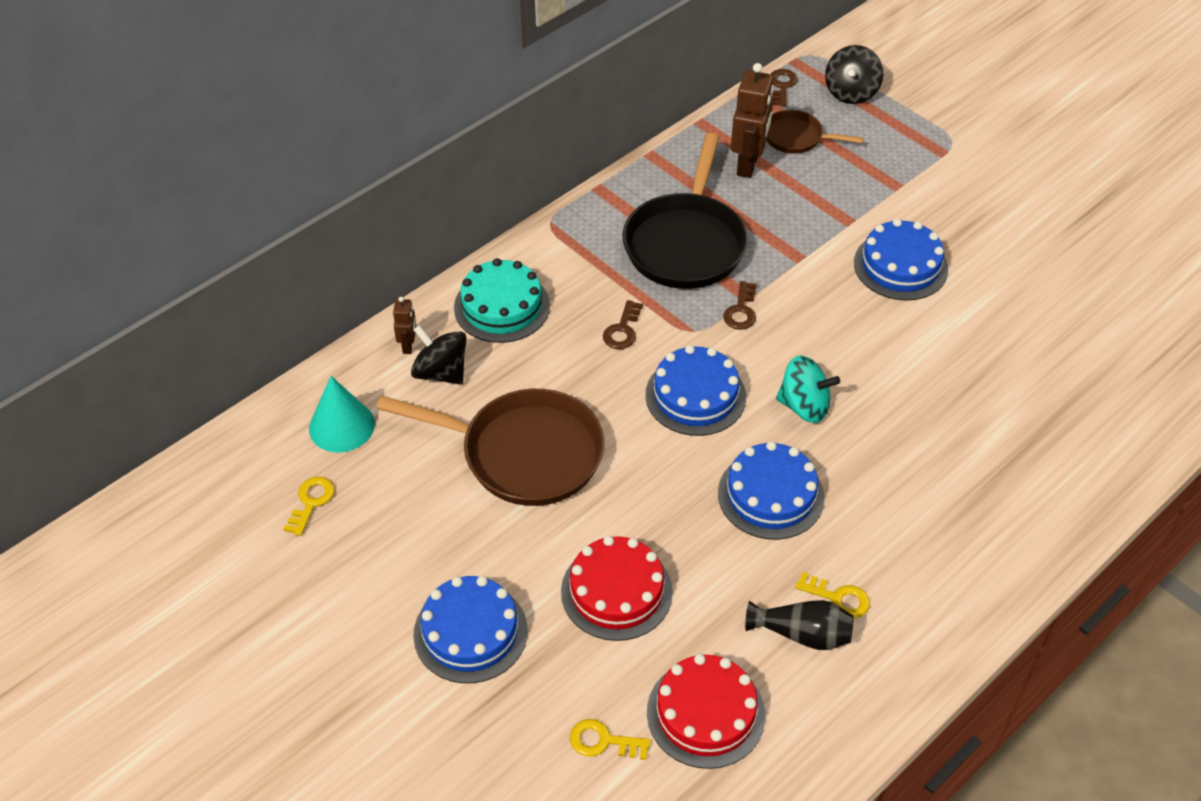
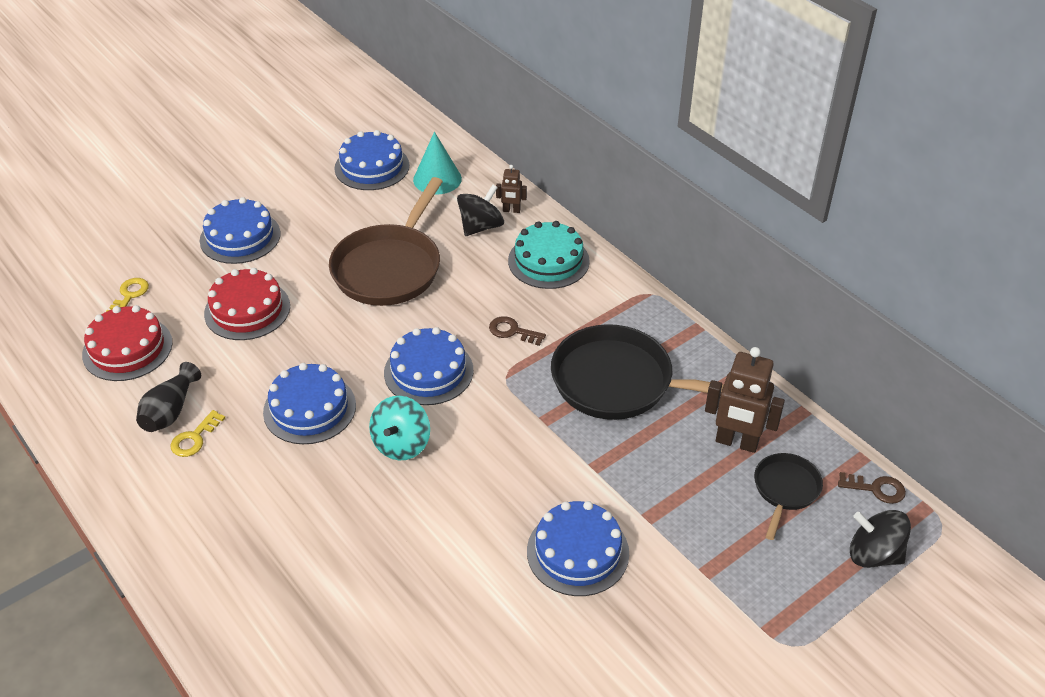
camera: 95 degrees right, 5 degrees down
(311, 502) = (372, 167): yellow key -> blue cake
(741, 310) = (527, 413): brown key -> none
(796, 137) = (785, 490): brown pan -> black pan

